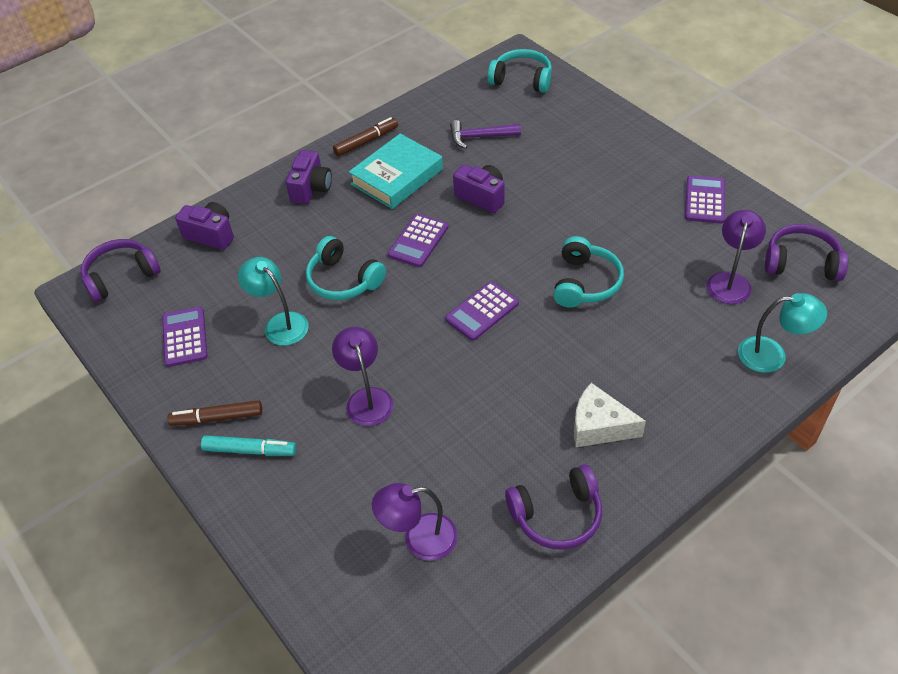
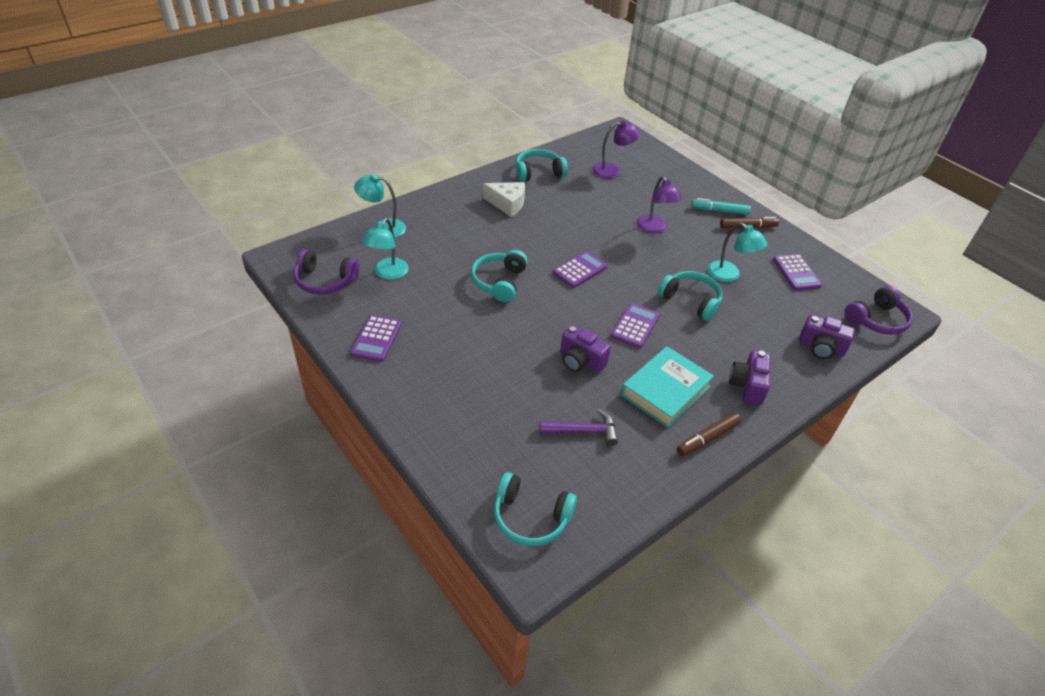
camera: 175 degrees right, 5 degrees down
(557, 515) = (538, 173): purple headphones -> turquoise headphones
(730, 281) = (387, 273): purple lamp -> turquoise lamp

